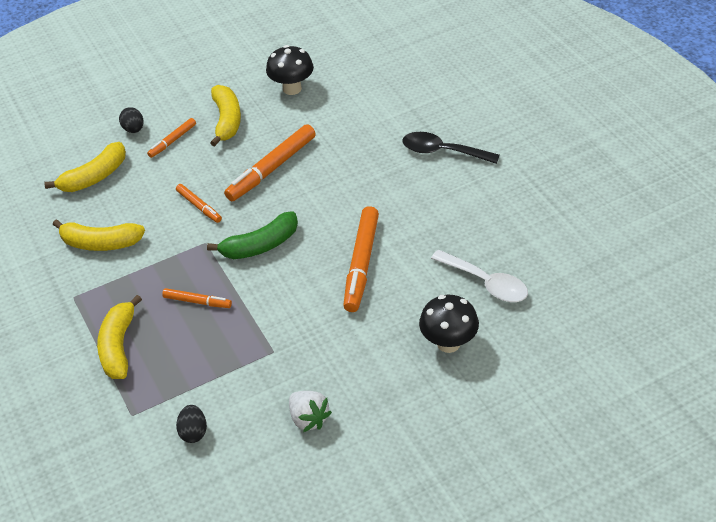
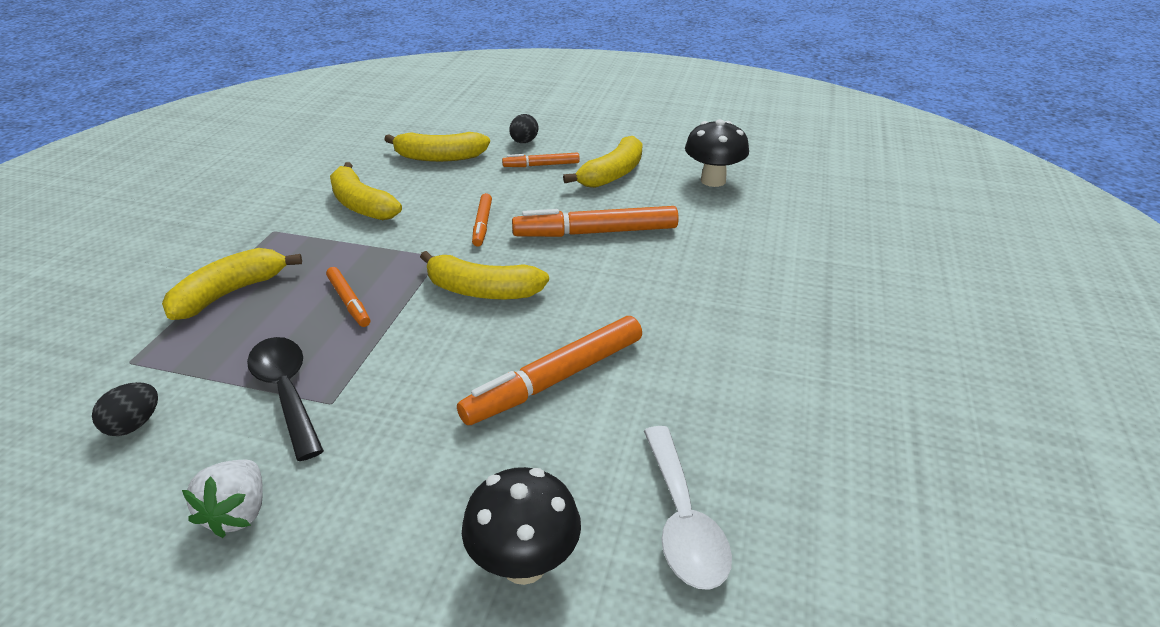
camera: 40 degrees right, 10 degrees down
(260, 245) = (482, 291): green banana -> yellow banana
(443, 152) = (817, 323): black spoon -> black spoon (287, 392)

